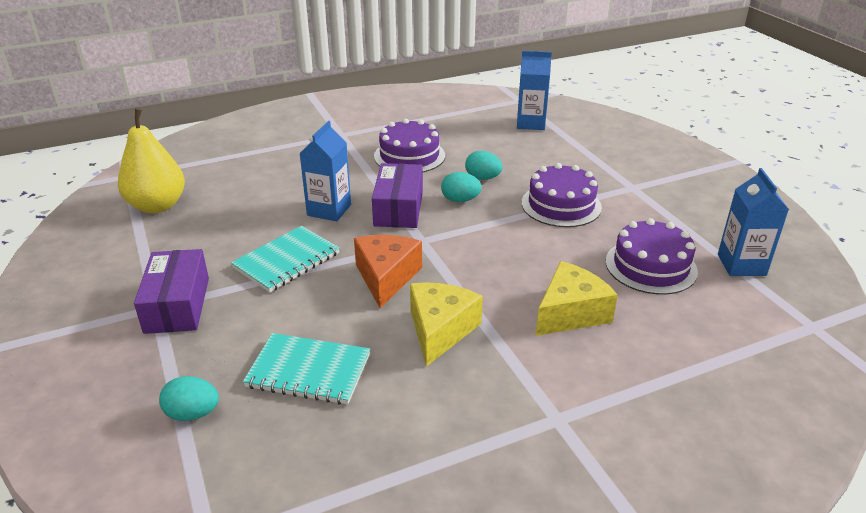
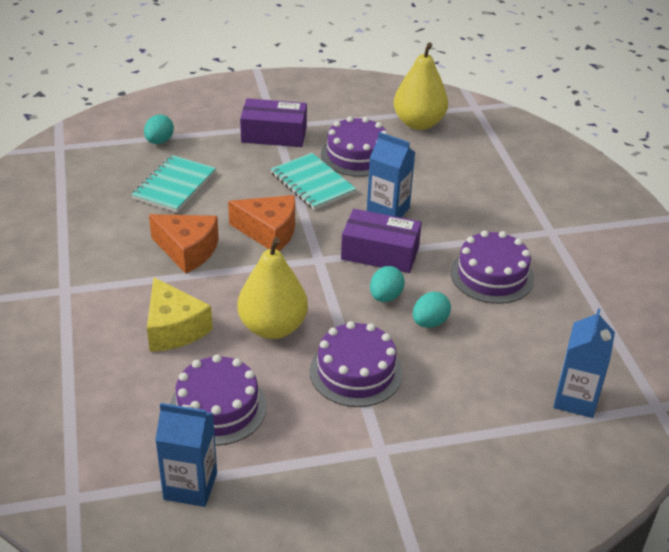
camera: 100 degrees right, 5 degrees up
(225, 238) = (356, 155): none -> purple cake
(440, 330) = (187, 250): yellow cheese -> orange cheese
(533, 253) = (272, 327): none -> yellow pear

